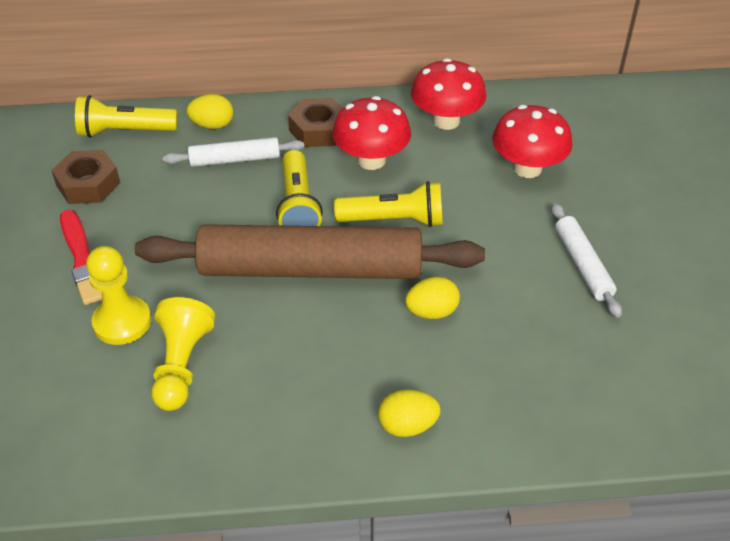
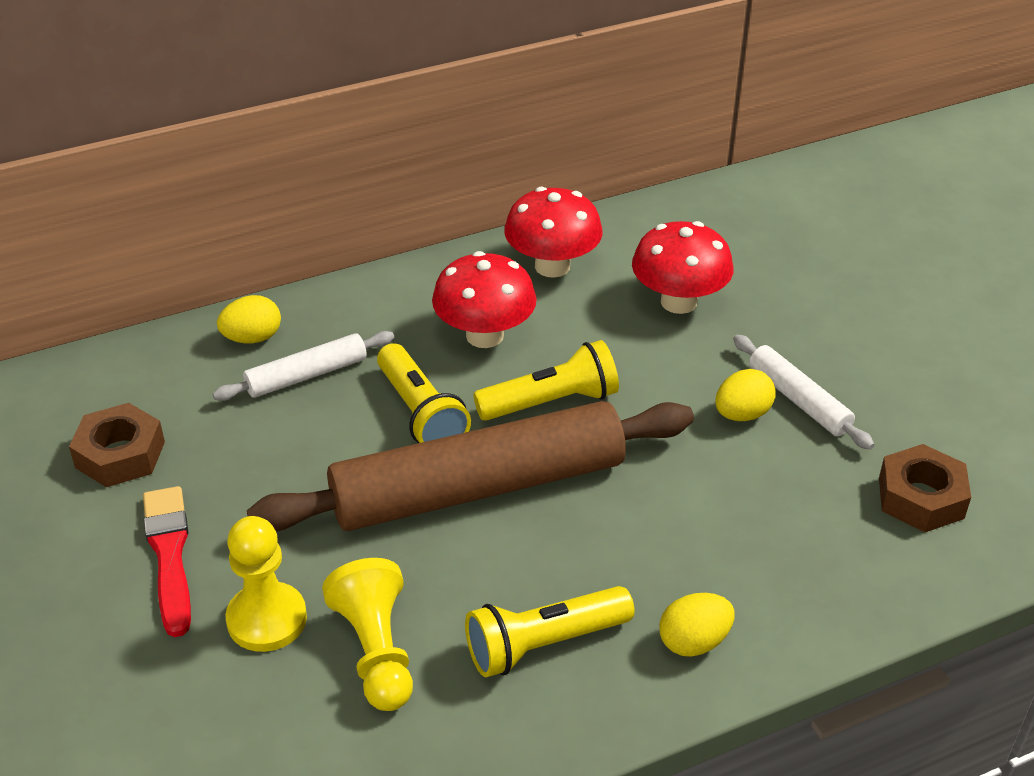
camera: 20 degrees left, 5 degrees down
(84, 260) = (169, 555): red brush -> red brush turned 150 degrees counterclockwise
(125, 131) = (134, 374): yellow flashlight -> yellow flashlight (544, 645)
(319, 129) = (397, 312): brown nut -> brown nut (921, 498)
(431, 312) = (653, 500): yellow egg -> yellow egg (742, 414)

